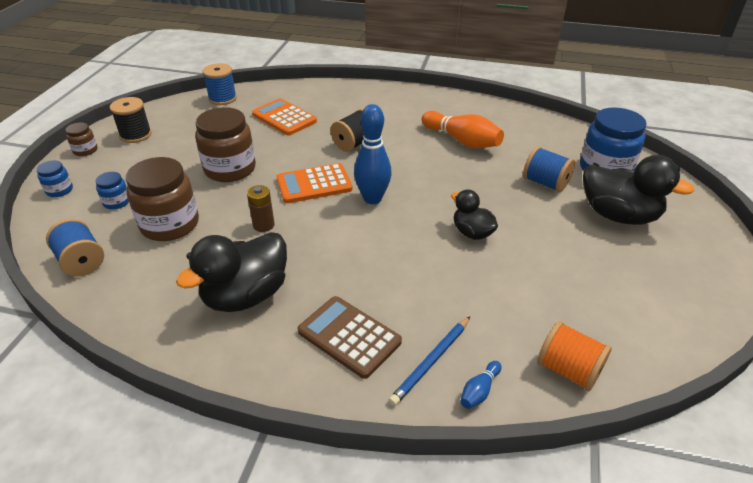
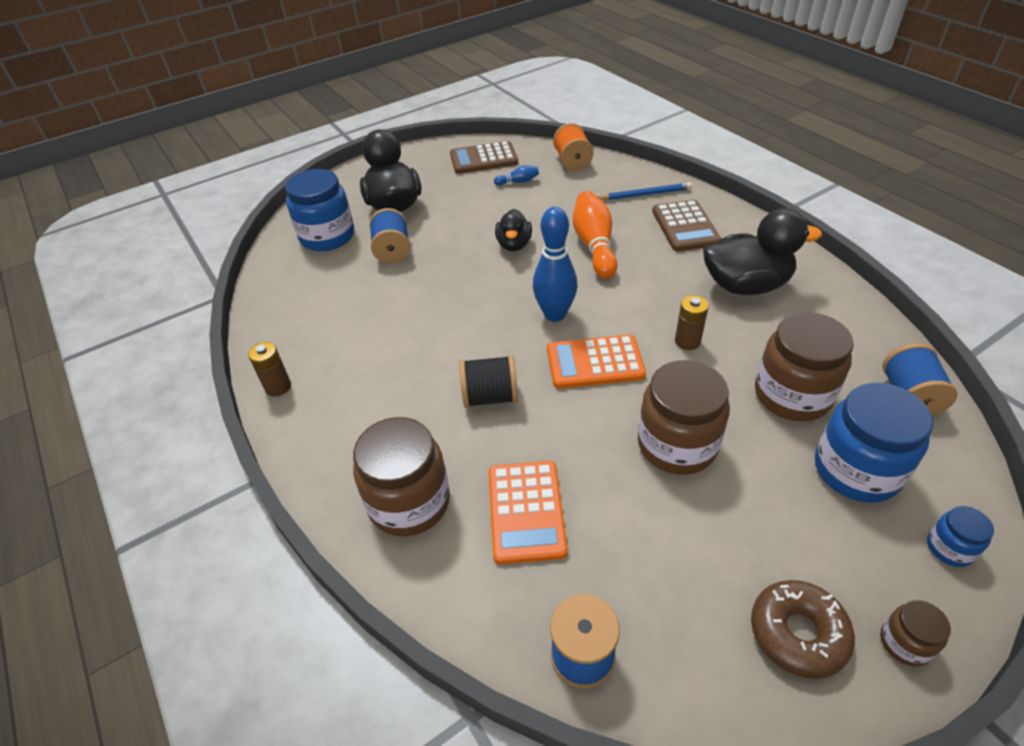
camera: 135 degrees left, 5 degrees up
(117, 202) = (856, 470): blue jar -> blue jar, size x2.08
(136, 135) = (797, 633): black spool -> brown donut
(314, 184) = (595, 363): orange calculator -> orange calculator turned 150 degrees clockwise
(339, 100) = (409, 502): none -> brown jar
(462, 141) = (379, 331): orange bowling pin -> orange bowling pin (594, 245)
(464, 101) = (278, 387): none -> brown battery
(479, 391) = (633, 174): blue bowling pin -> blue bowling pin (518, 181)
(654, 313) = (483, 159): none -> brown calculator

